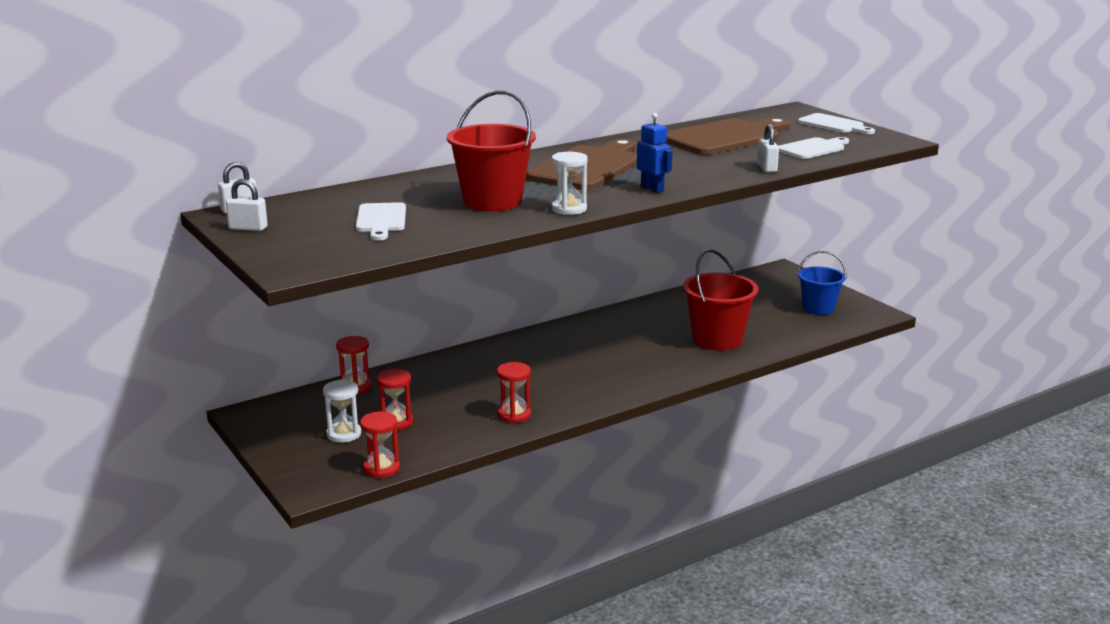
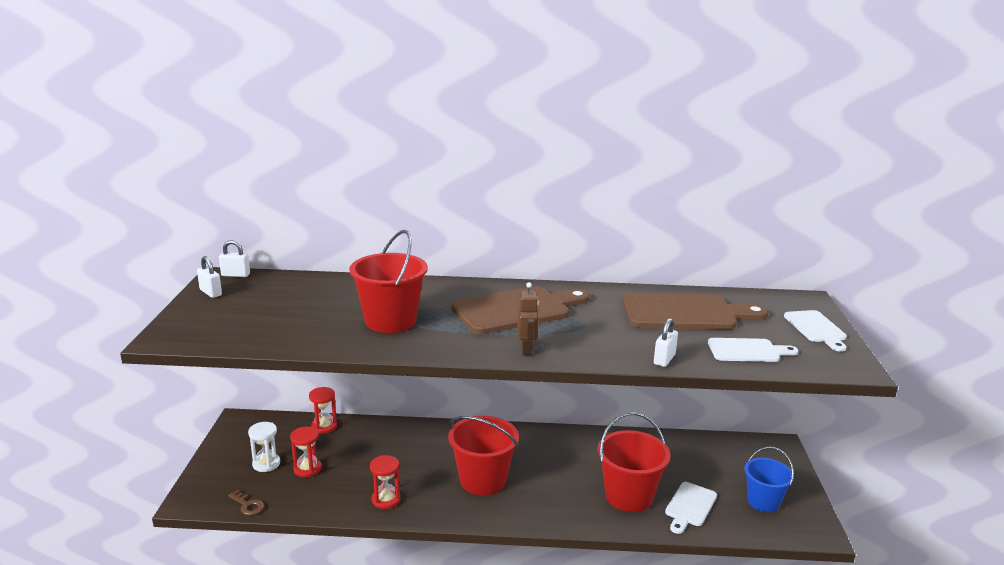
camera: 35 degrees right, 0 degrees up
(381, 220) = (292, 313): white cutting board -> white cutting board (690, 506)
(381, 469) = (248, 505): red hourglass -> brown key
(569, 209) = (428, 348): white hourglass -> none
(580, 371) = (483, 480): none -> red bucket
(652, 189) = (526, 349): blue robot -> brown robot

